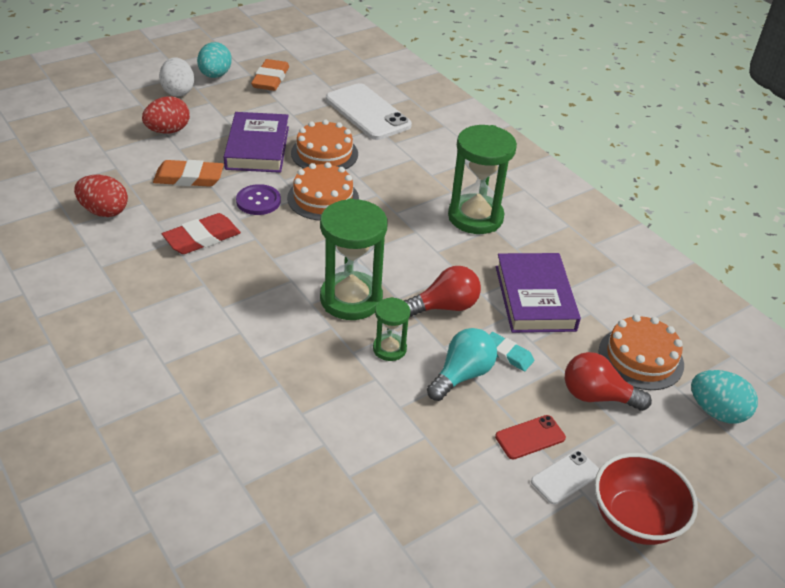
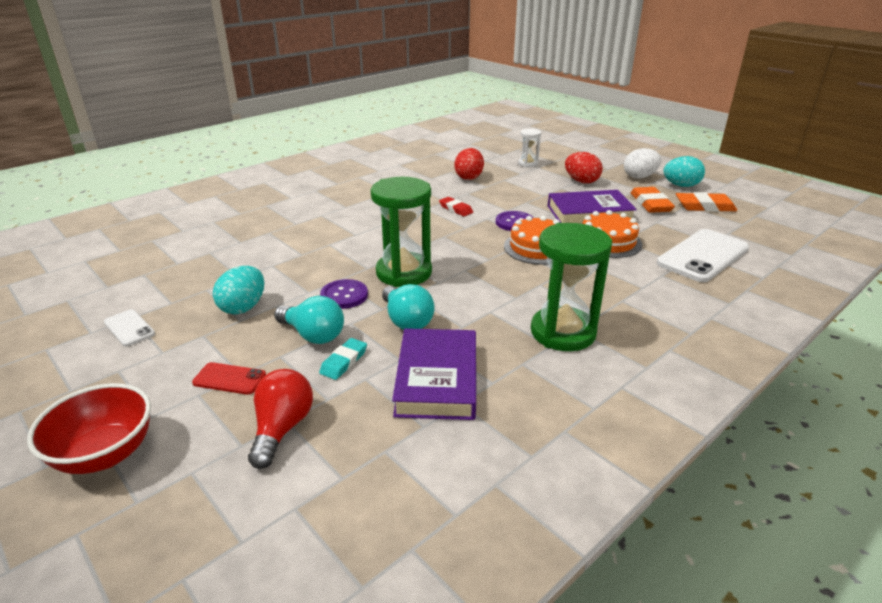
camera: 85 degrees right, 10 degrees down
(87, 155) = (528, 164): none -> white hourglass
(189, 178) = (526, 195): orange eraser -> orange eraser (650, 204)
(202, 238) = (455, 209): red eraser -> red eraser, size x0.63
(389, 349) = (344, 295): green hourglass -> purple button
(445, 306) = (406, 320): red light bulb -> turquoise light bulb
(530, 437) = (229, 379): red phone -> red phone turned 45 degrees counterclockwise
(535, 298) = (437, 379): purple book -> purple book turned 75 degrees counterclockwise
(565, 477) = (174, 403): white phone -> white phone (129, 328)
(640, 358) = (347, 471): orange cake -> none
(716, 411) = (248, 551): turquoise egg -> turquoise egg (243, 307)

